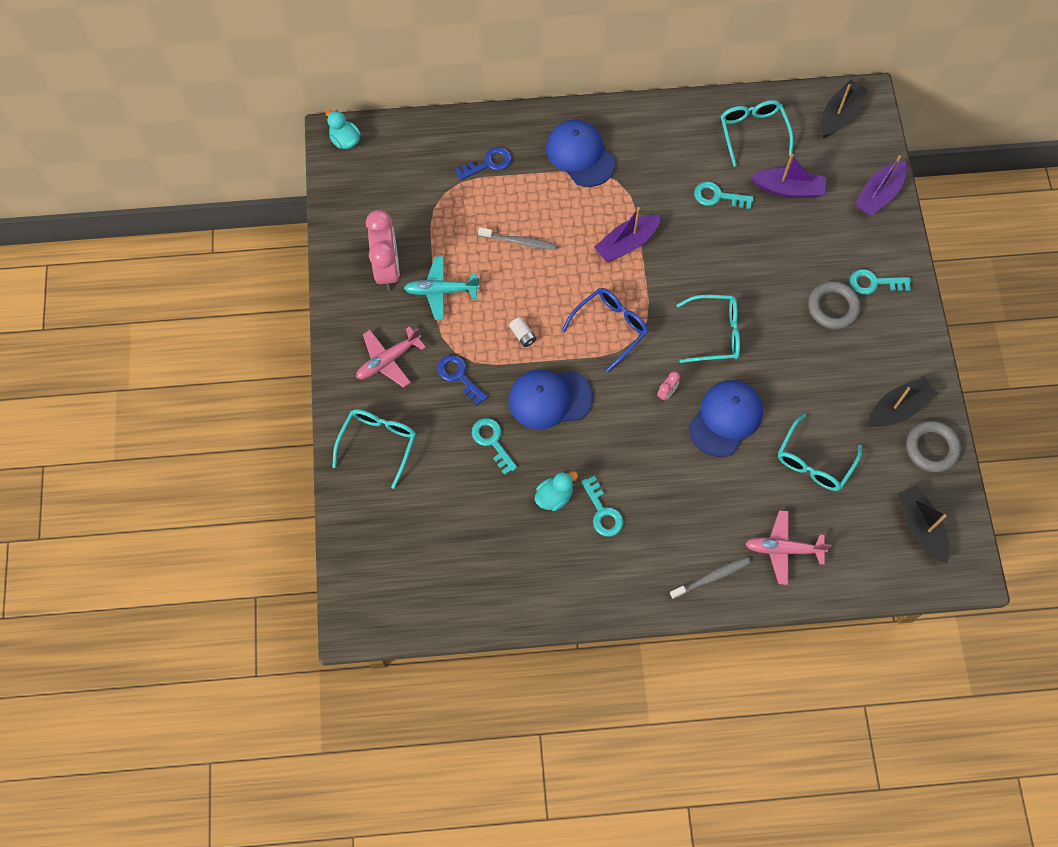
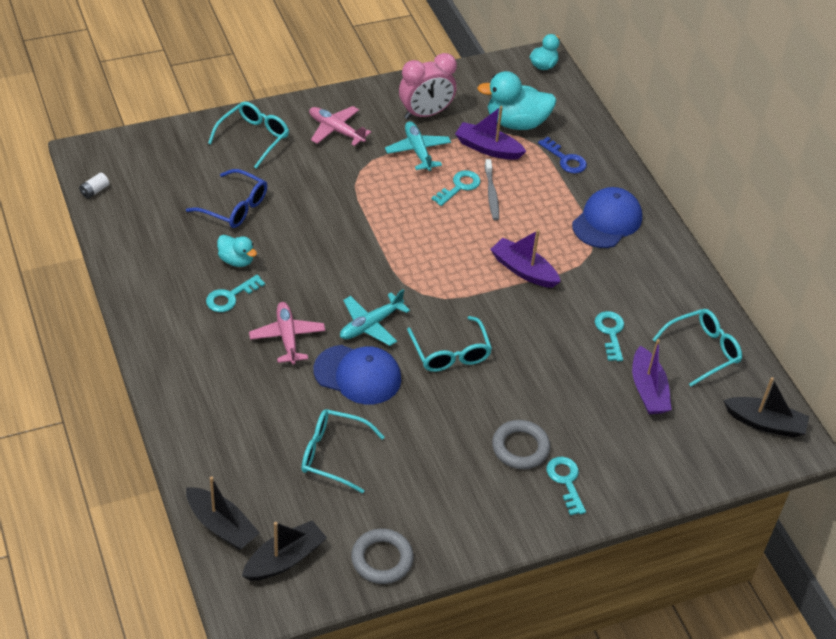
camera: 70 degrees right, 20 degrees down
(378, 444) = (253, 138): turquoise glasses -> turquoise glasses turned 60 degrees counterclockwise
(424, 190) = (516, 123): none -> turquoise duck
(459, 376) = (336, 177): blue key -> none
(492, 442) = (278, 210): turquoise key -> turquoise key (459, 187)
(522, 335) = (394, 212): white battery -> white battery (94, 191)
(549, 399) = (334, 241): blue cap -> none
(609, 328) = (425, 272): blue glasses -> blue glasses (234, 207)
(667, 393) = (370, 325): pink clock -> turquoise plane
(712, 577) = (184, 388): grey toothbrush -> none
(783, 549) = (228, 441): pink plane -> pink plane (287, 337)
(878, 194) = (680, 472): purple boat -> purple boat (488, 148)
(898, 408) = (419, 522): black boat -> black boat (221, 525)

